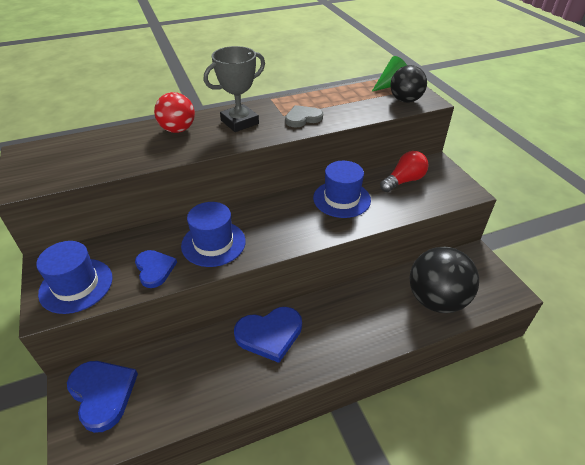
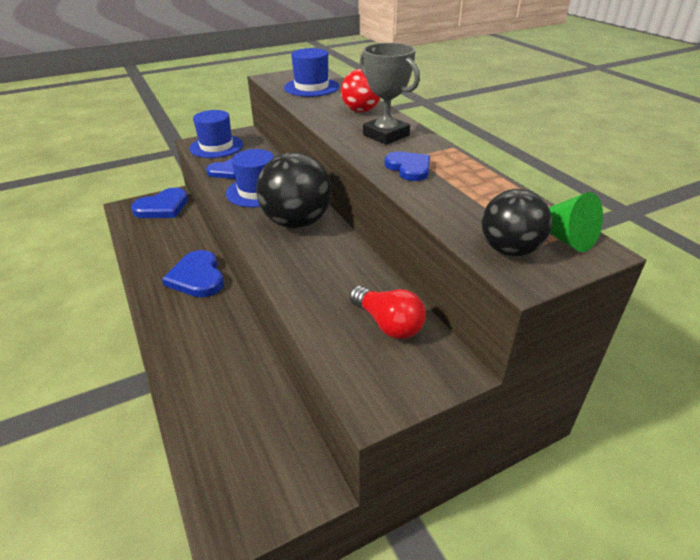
camera: 85 degrees right, 5 degrees down
(302, 118) = (409, 168): grey heart -> blue heart
(341, 199) = (334, 265): blue hat -> blue hat (311, 87)
(436, 300) = (222, 418): black ball -> black ball (297, 222)

